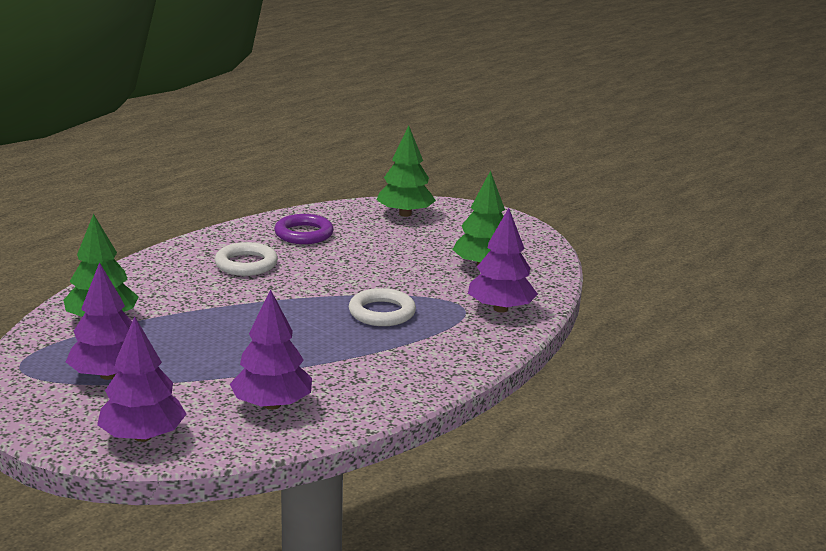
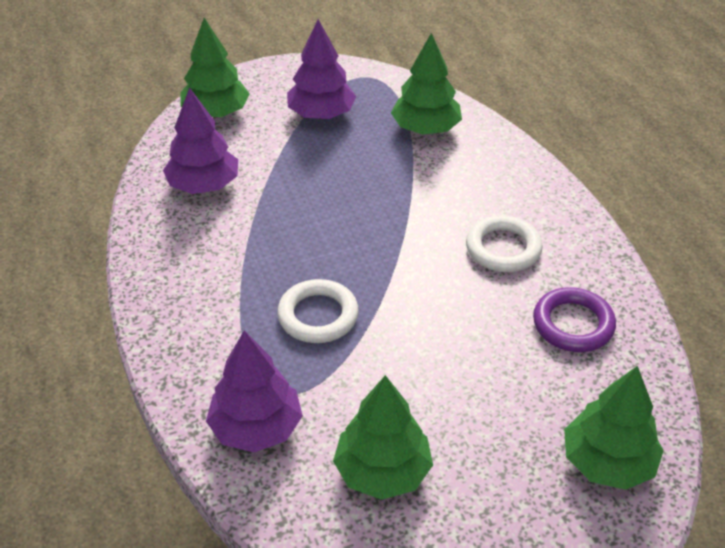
camera: 120 degrees right, 20 degrees up
(143, 436) = (216, 113): purple tree -> green tree

